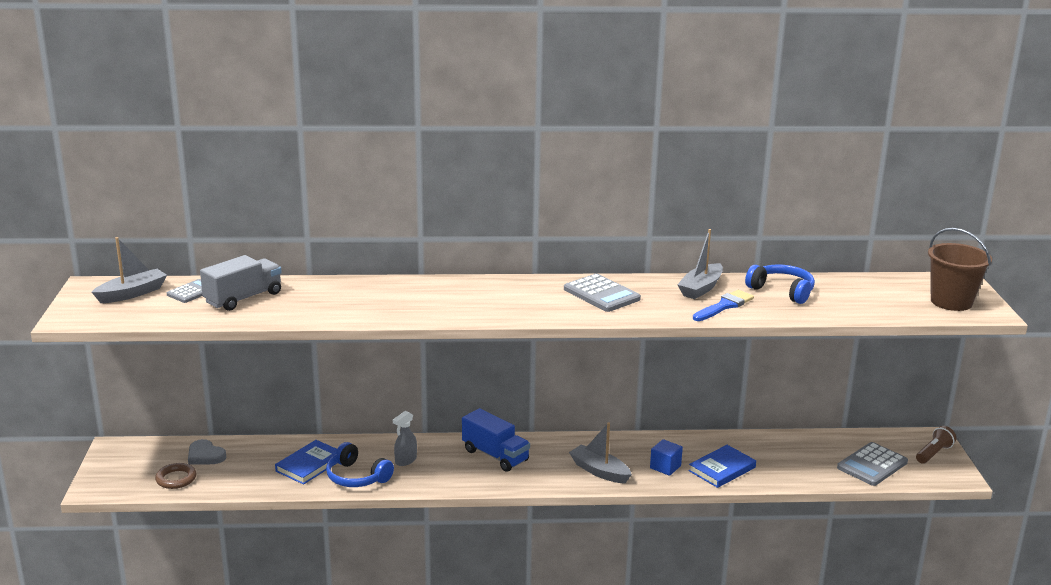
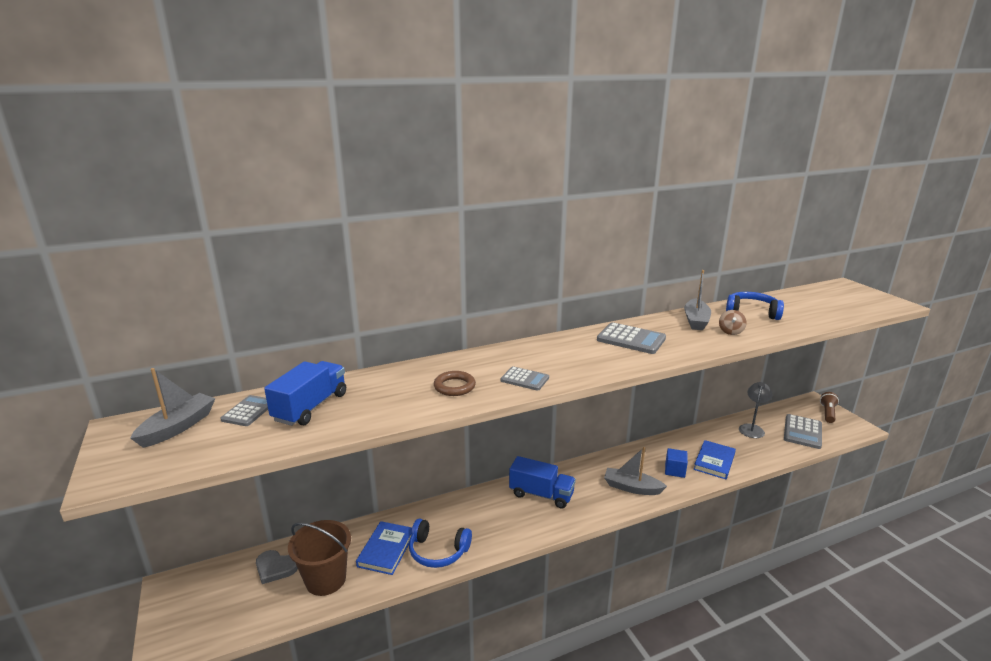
camera: 20 degrees left, 0 degrees up
(176, 479) = (256, 607): brown ring -> brown ring (454, 386)
(243, 298) = (310, 407): grey truck -> blue truck
(405, 460) = (470, 520): grey spray bottle -> none
(450, 310) = (524, 379): none -> grey calculator
(724, 306) = (730, 332): blue brush -> brown spinning top
(809, 448) = (752, 428): none -> grey lamp
(951, 302) = (864, 300): brown bucket -> brown bucket (325, 579)

